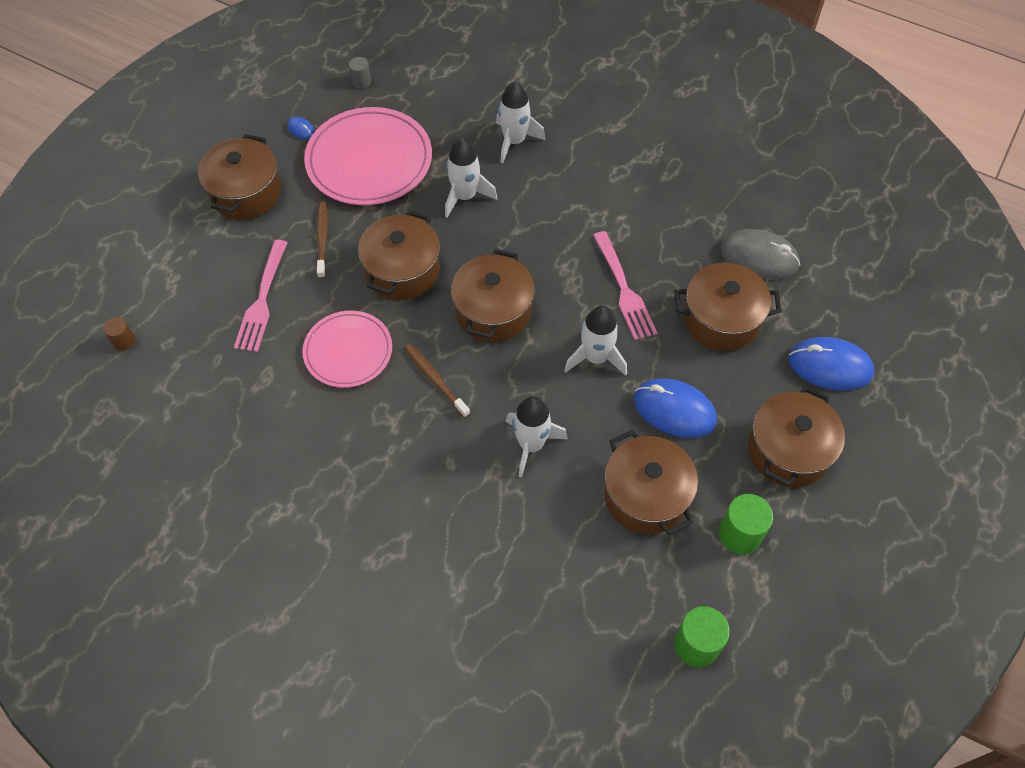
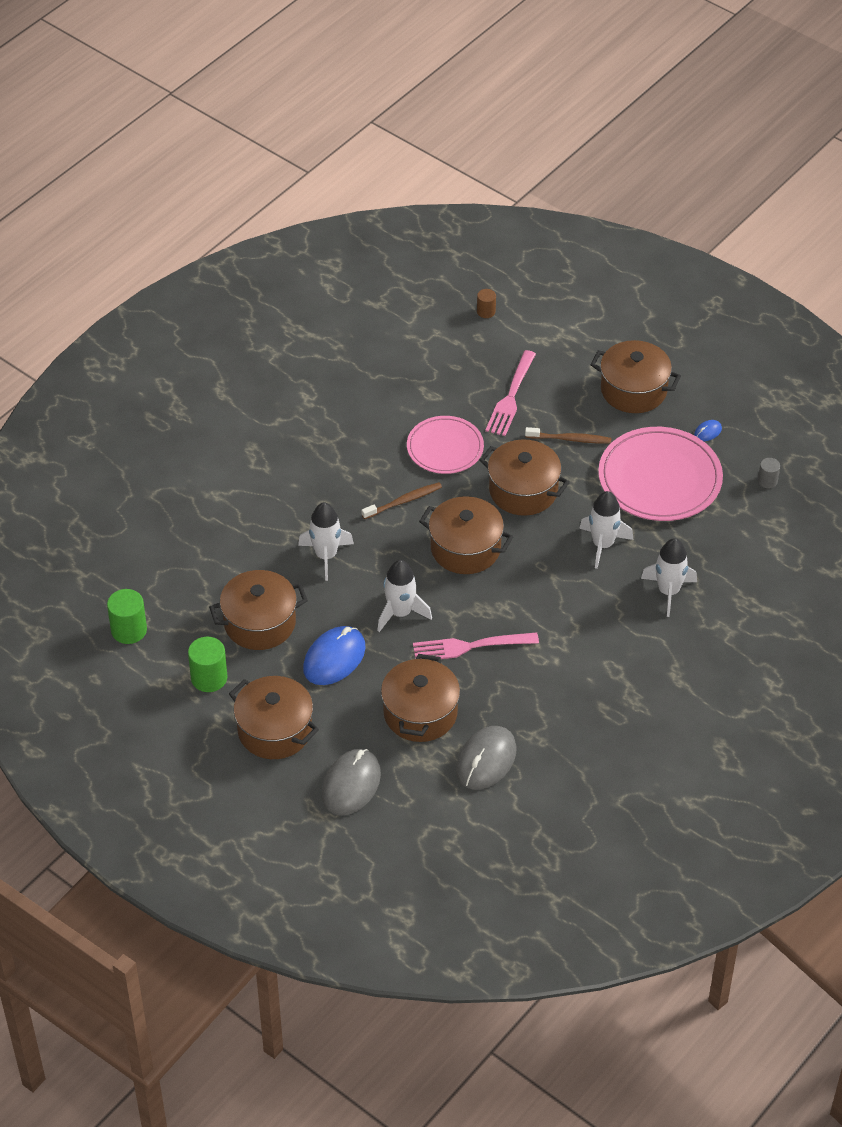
camera: 100 degrees right, 10 degrees down
(262, 299) = (511, 396): pink fork -> pink fork turned 90 degrees counterclockwise
(830, 366) = (351, 784): blue mouse -> grey mouse

